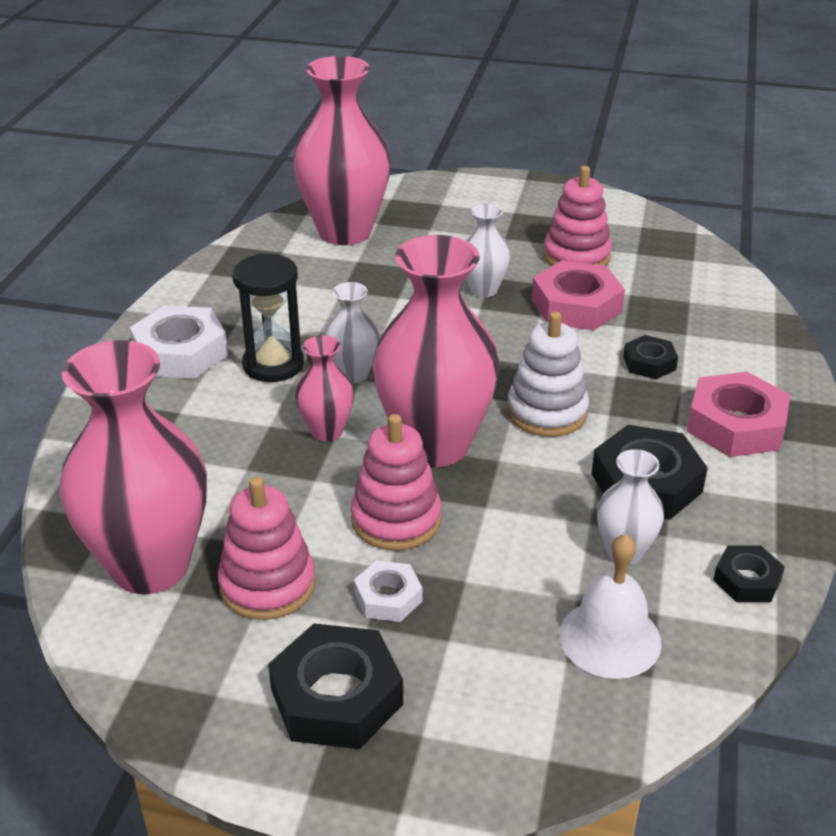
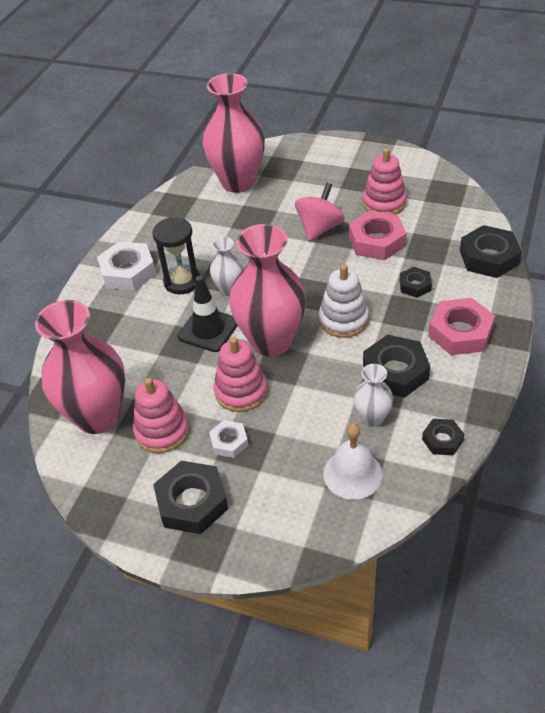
camera: 10 degrees right, 10 degrees up
(327, 431) = (208, 329): pink vase -> black traffic cone
(483, 290) = (319, 228): white vase -> pink spinning top
(753, 324) = (489, 257): none -> black nut

